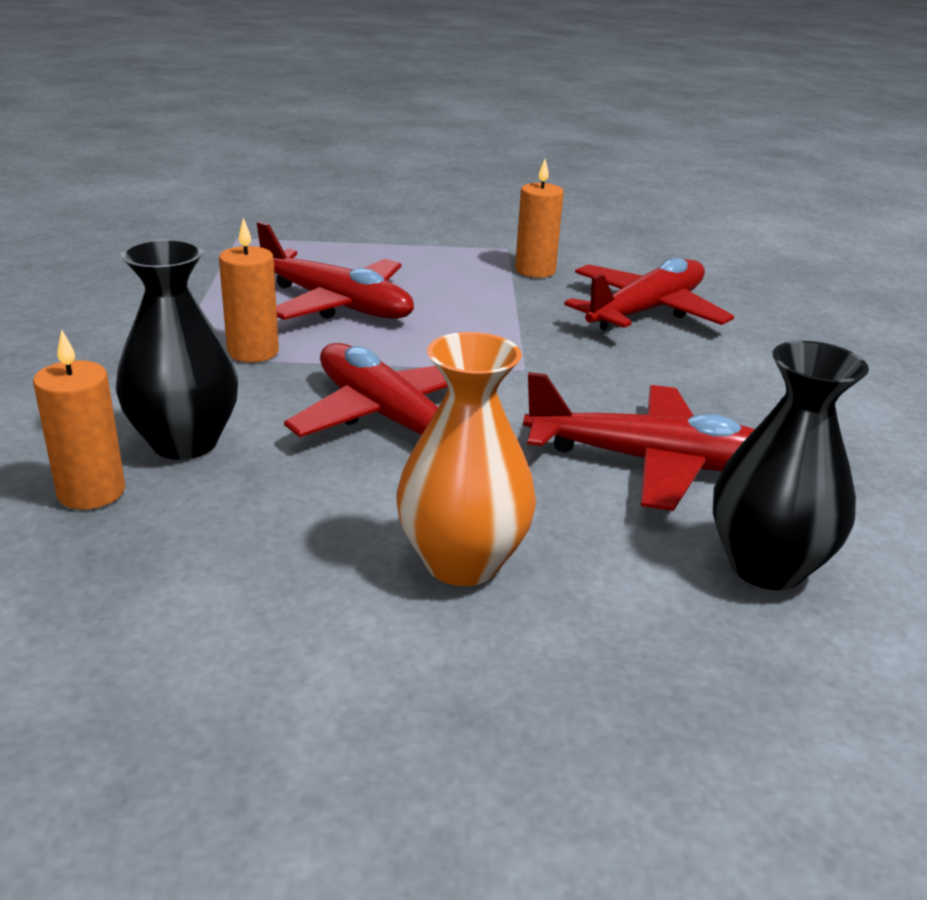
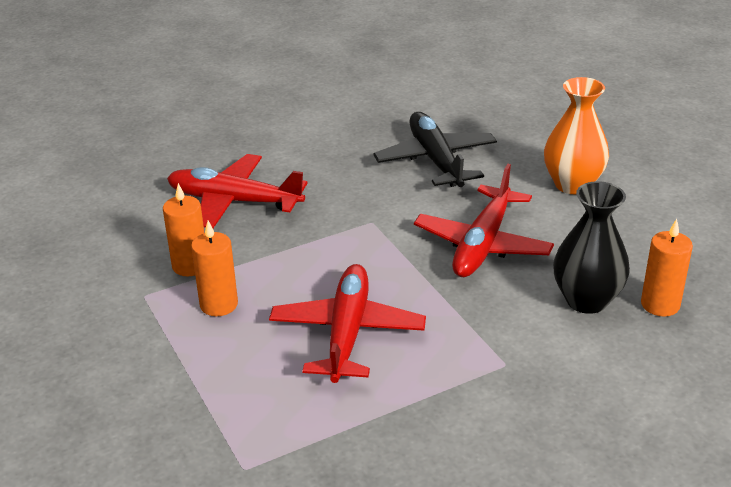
camera: 115 degrees left, 5 degrees up
(253, 352) = (461, 332): orange candle -> orange candle (219, 304)
(651, 462) = (436, 160): red plane -> black plane
(766, 566) = (489, 122): black vase -> none

